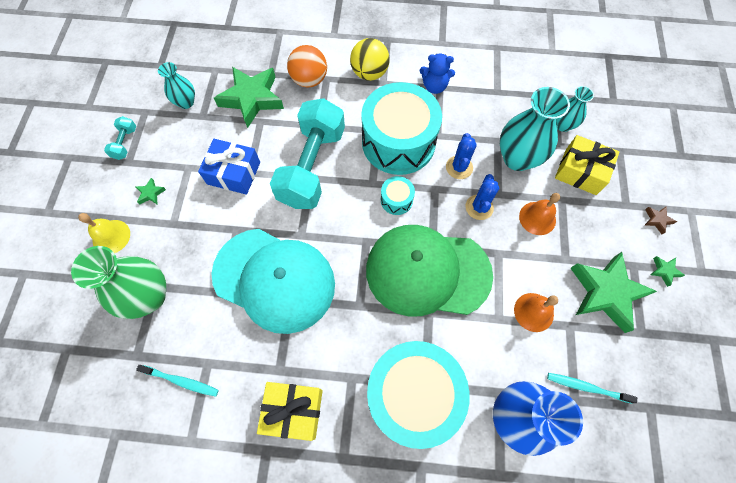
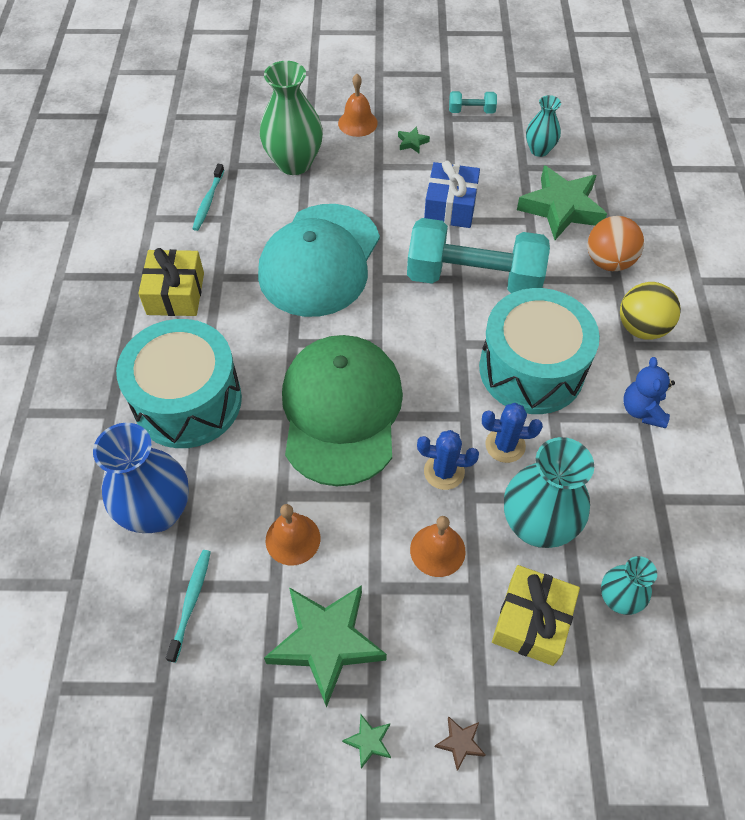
camera: 85 degrees right, 10 degrees down
(111, 236) = (357, 123): yellow bell -> orange bell
(396, 200) = (440, 372): turquoise drum -> none

